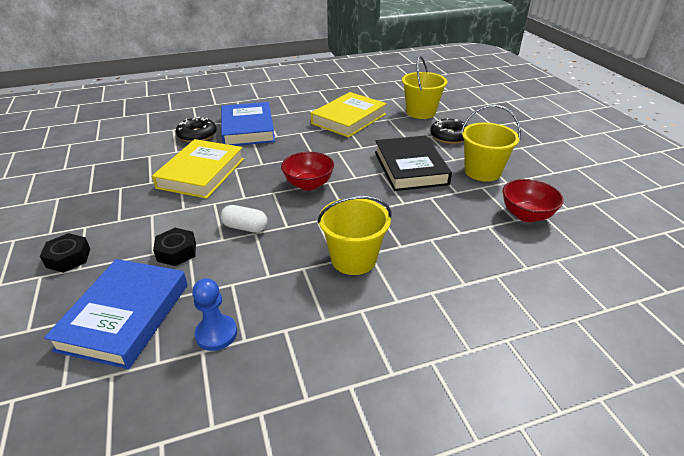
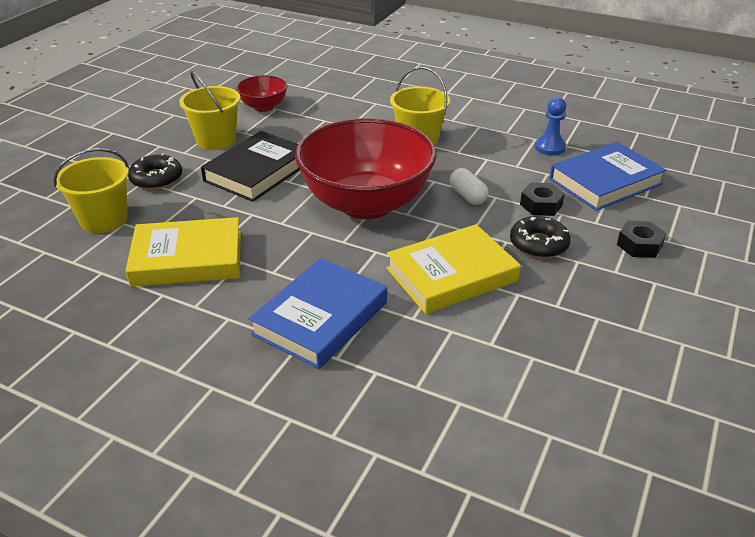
camera: 135 degrees left, 0 degrees up
(197, 135) = (396, 348): black donut -> black donut (538, 244)
(308, 184) = (366, 204): red bowl -> red bowl, size x2.18

